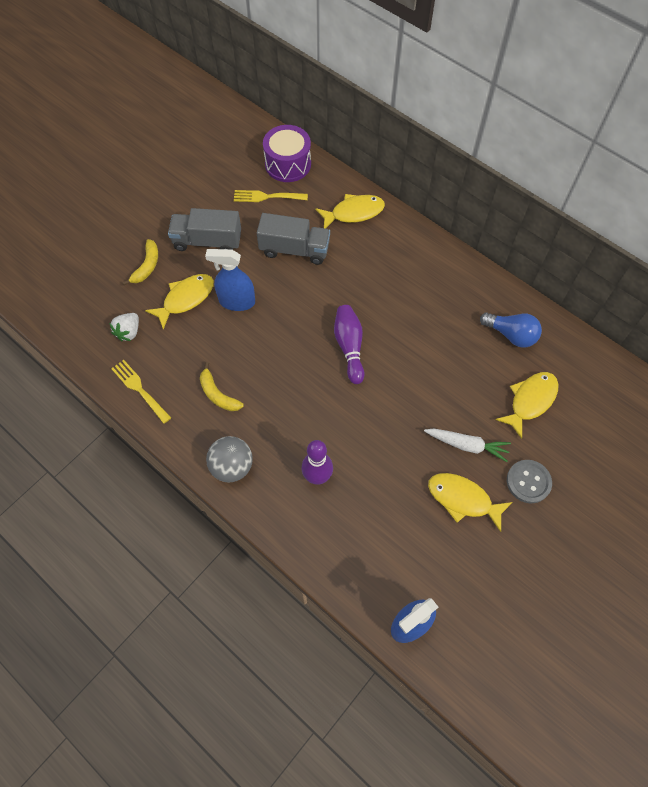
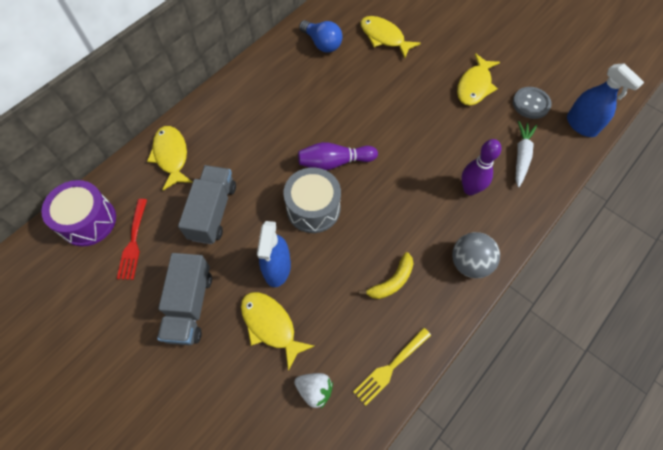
camera: 90 degrees left, 0 degrees up
(147, 266) = (219, 378): yellow banana -> none
(267, 197) = (133, 242): yellow fork -> red fork
(296, 329) = (313, 208): none -> grey drum
(467, 445) = (427, 80): white carrot -> white carrot (521, 156)
(511, 335) = (322, 44): blue light bulb -> blue light bulb turned 105 degrees clockwise
(528, 482) = (454, 45): grey button -> grey button (531, 104)

